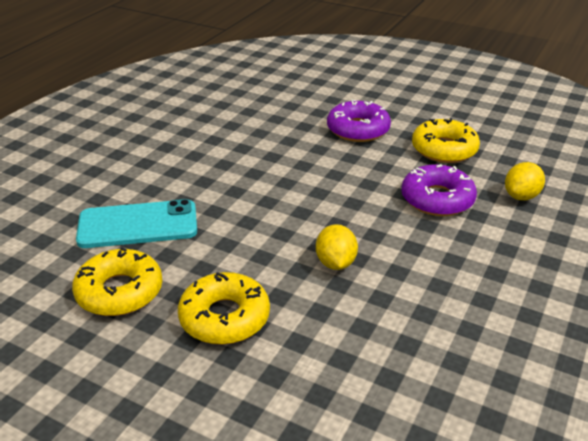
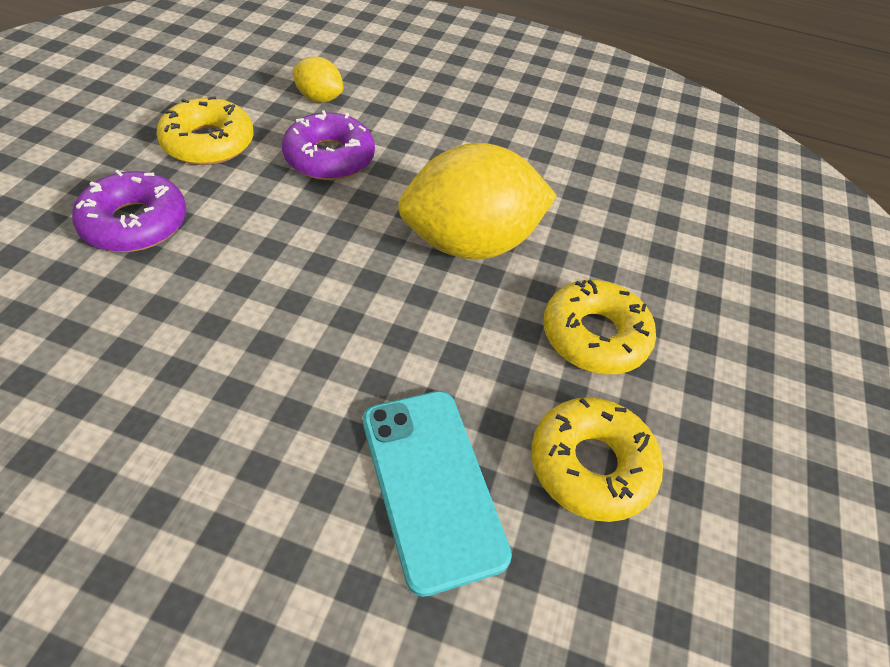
camera: 105 degrees left, 15 degrees up
(335, 263) = (470, 243): yellow lemon -> yellow lemon, size x2.13

